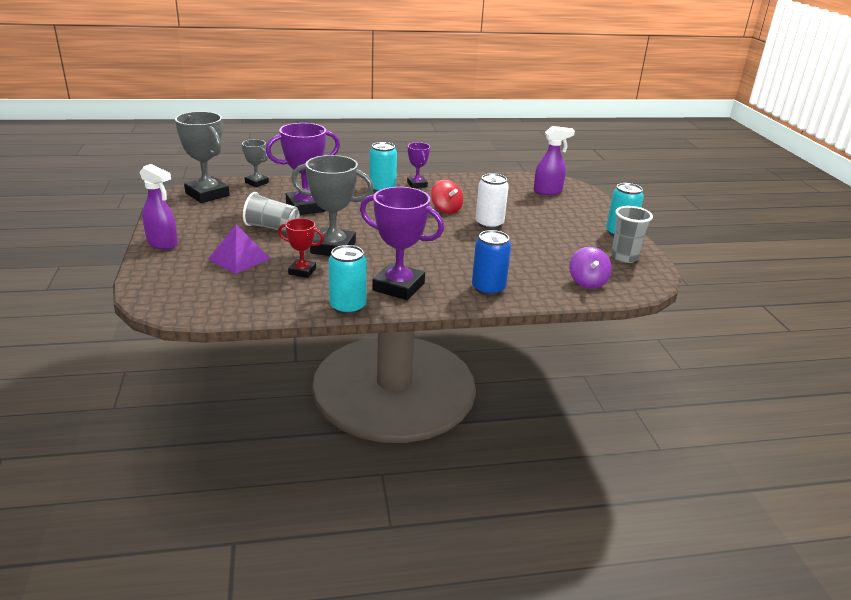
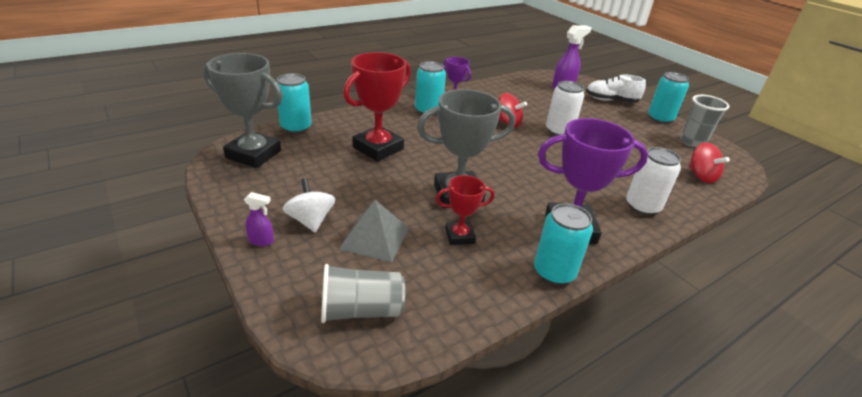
camera: 25 degrees left, 5 degrees up
(163, 244) = (261, 241): purple spray bottle -> purple spray bottle, size x0.53
(206, 240) = (311, 220): none -> white spinning top
(239, 258) = (375, 238): purple pyramid -> grey pyramid
(256, 182) = (296, 127): grey trophy -> turquoise can
(272, 228) = (369, 183): grey cup -> grey cup (361, 310)
(306, 207) = (378, 148): purple trophy -> red trophy
(488, 288) = (642, 206): blue can -> white can
(586, 210) = (611, 100): none -> white shoe
(587, 282) = (701, 176): purple spinning top -> red spinning top

